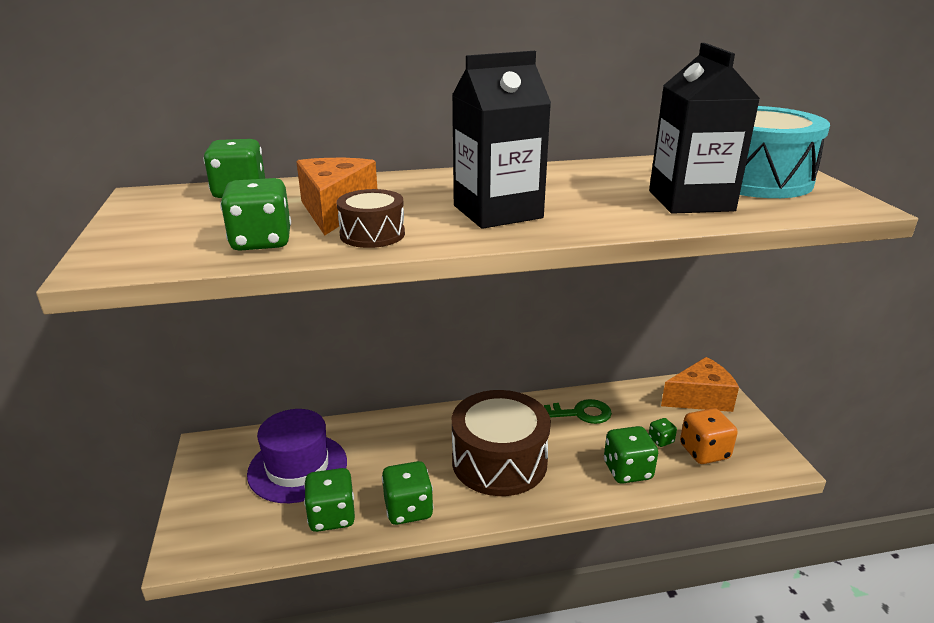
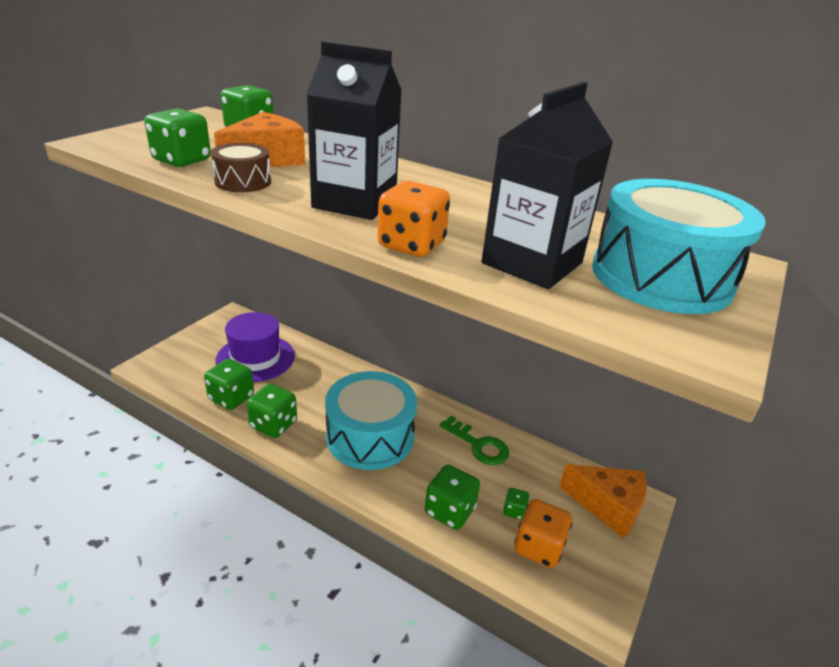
camera: 40 degrees right, 5 degrees up
(499, 461) = (370, 436): brown drum -> turquoise drum
(610, 222) = (411, 245): none -> orange dice

